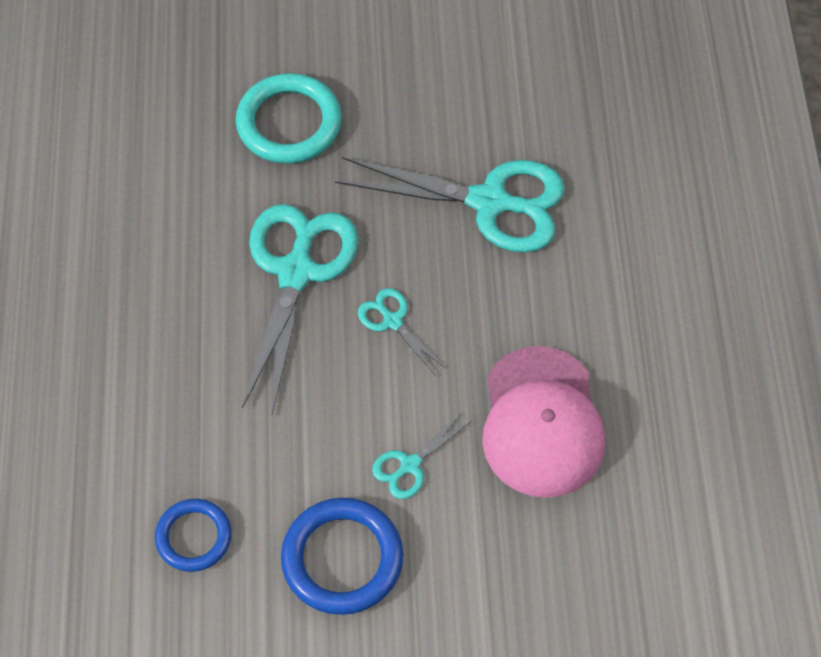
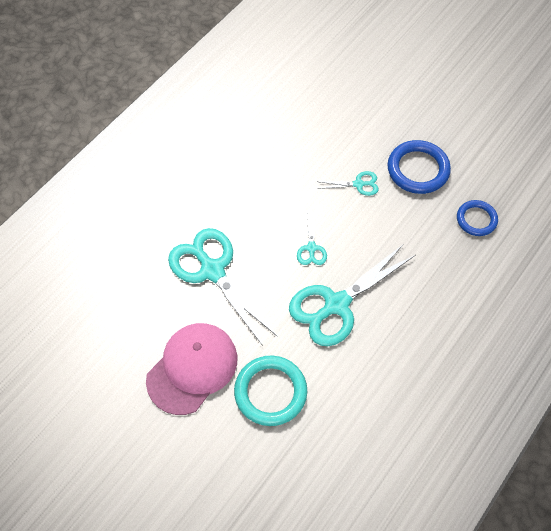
camera: 140 degrees left, 0 degrees up
(542, 422) = (287, 162): pink cap -> pink cap (192, 368)

